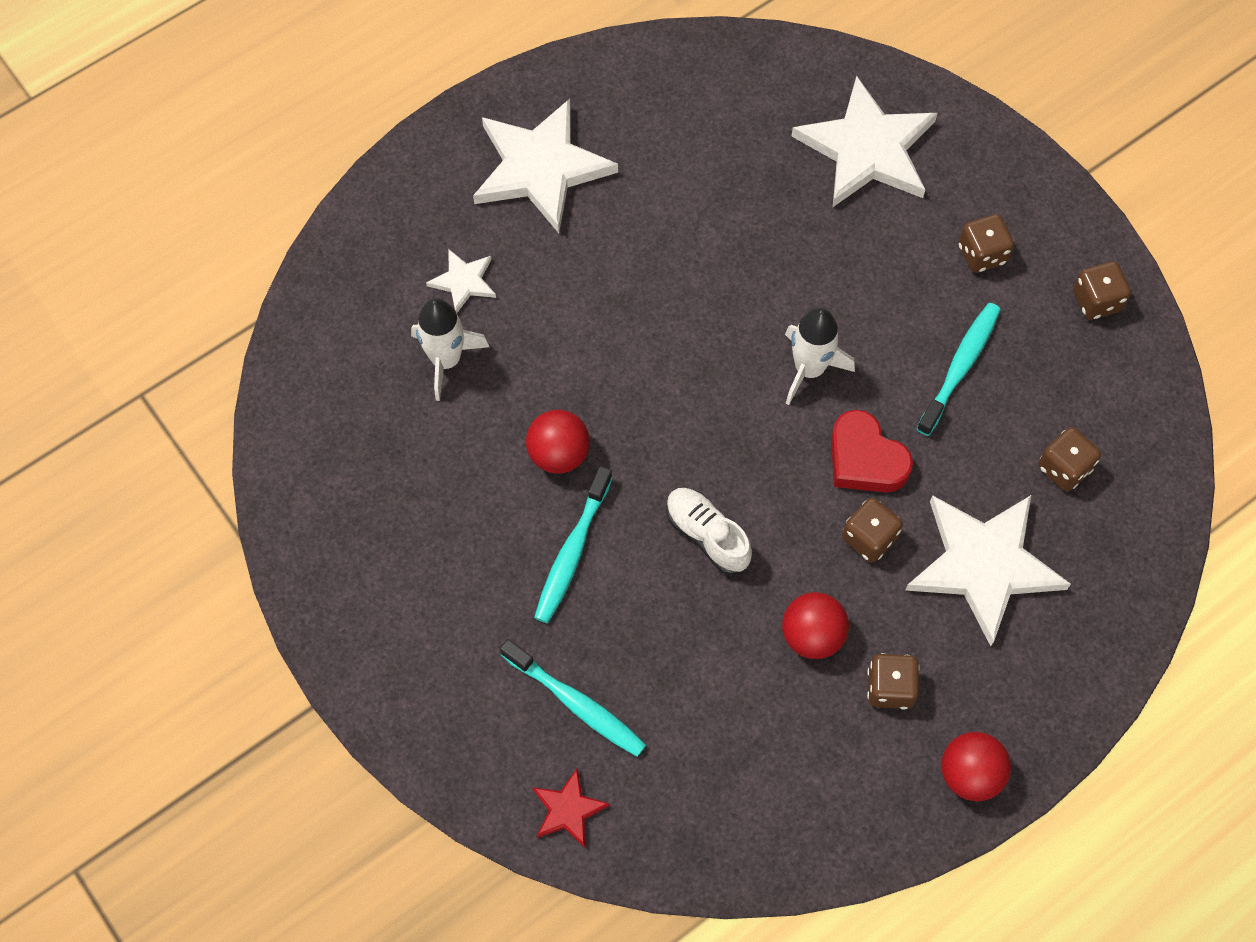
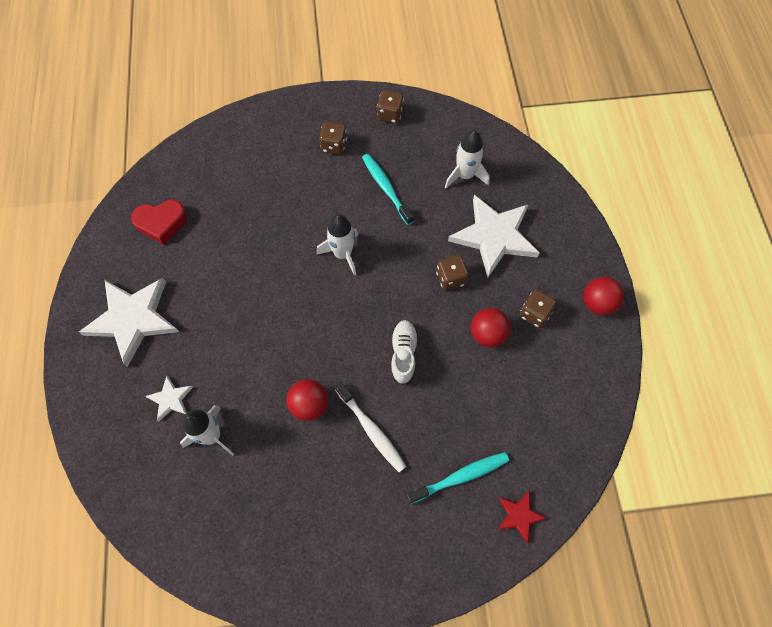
camera: 60 degrees left, 0 degrees up
(572, 552) = (371, 430): turquoise toothbrush -> white toothbrush
(707, 535) = (403, 354): white shoe -> white shoe turned 105 degrees clockwise
(865, 459) = (408, 256): red heart -> red heart (161, 223)
(867, 149) = (242, 161): white star -> none
(1064, 468) = (465, 175): brown dice -> white rocket

